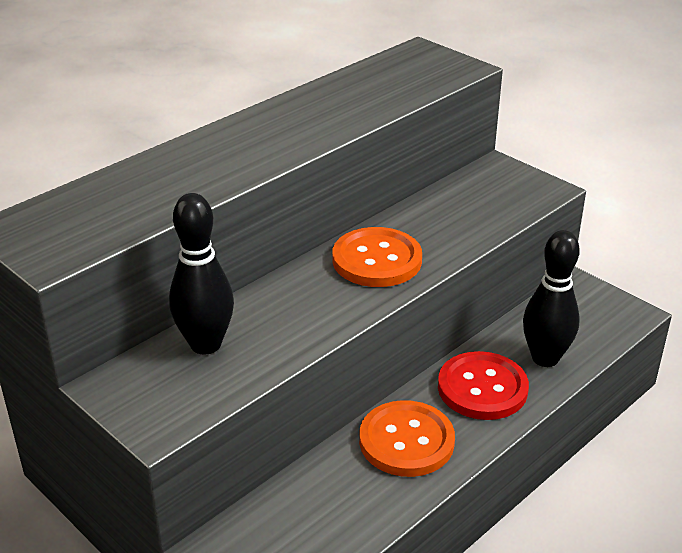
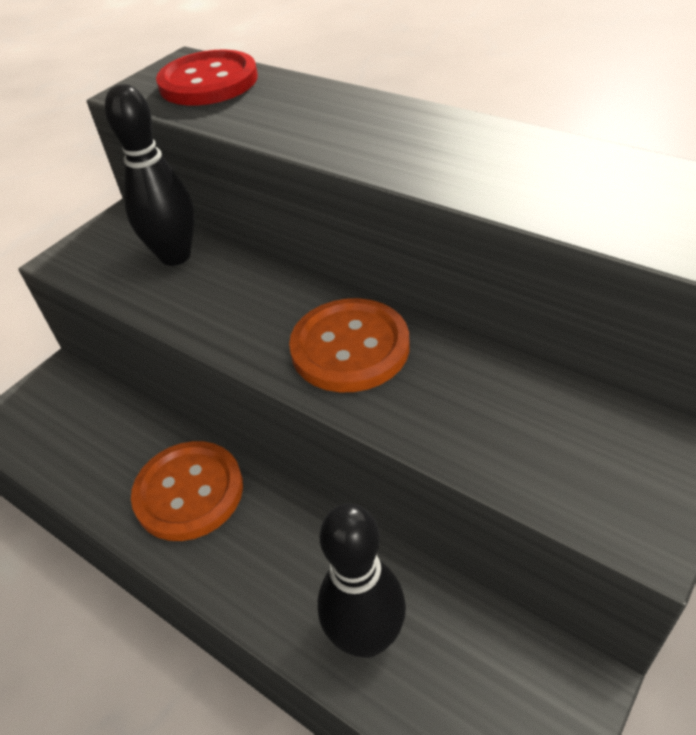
camera: 85 degrees right, 10 degrees up
(482, 388) = (288, 560): red button -> red button (208, 82)

